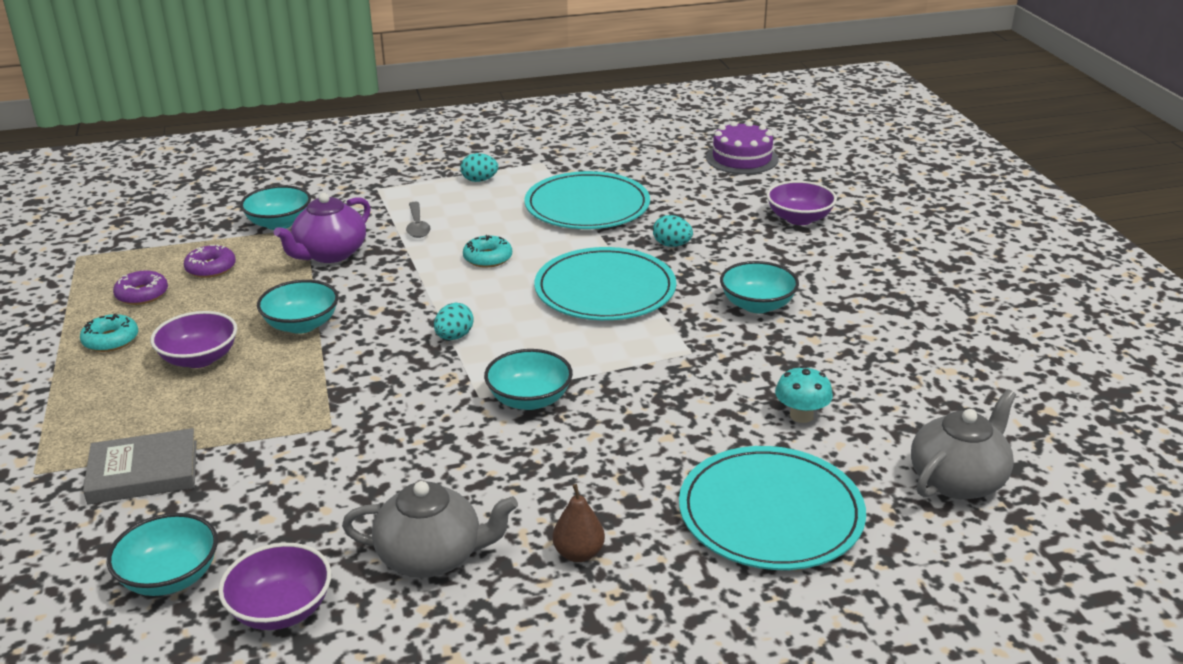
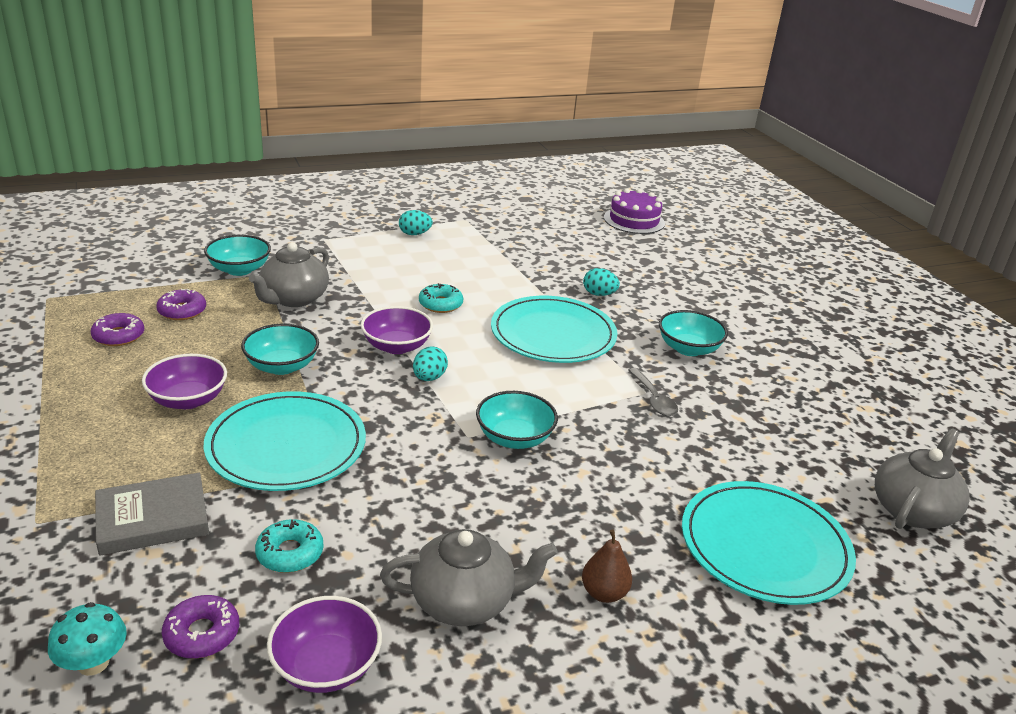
camera: 10 degrees left, 0 degrees up
(111, 340) = (95, 381): turquoise donut -> turquoise donut (290, 553)
(170, 577) = (202, 634): turquoise bowl -> purple donut
(329, 254) = (293, 299): purple teapot -> grey teapot
(417, 226) = (369, 274): grey spoon -> grey spoon (653, 399)
(587, 206) = (515, 259): turquoise plate -> turquoise plate (286, 445)
(799, 218) = (698, 273): purple bowl -> purple bowl (396, 346)
(801, 415) = (759, 451): turquoise mushroom -> turquoise mushroom (93, 663)

